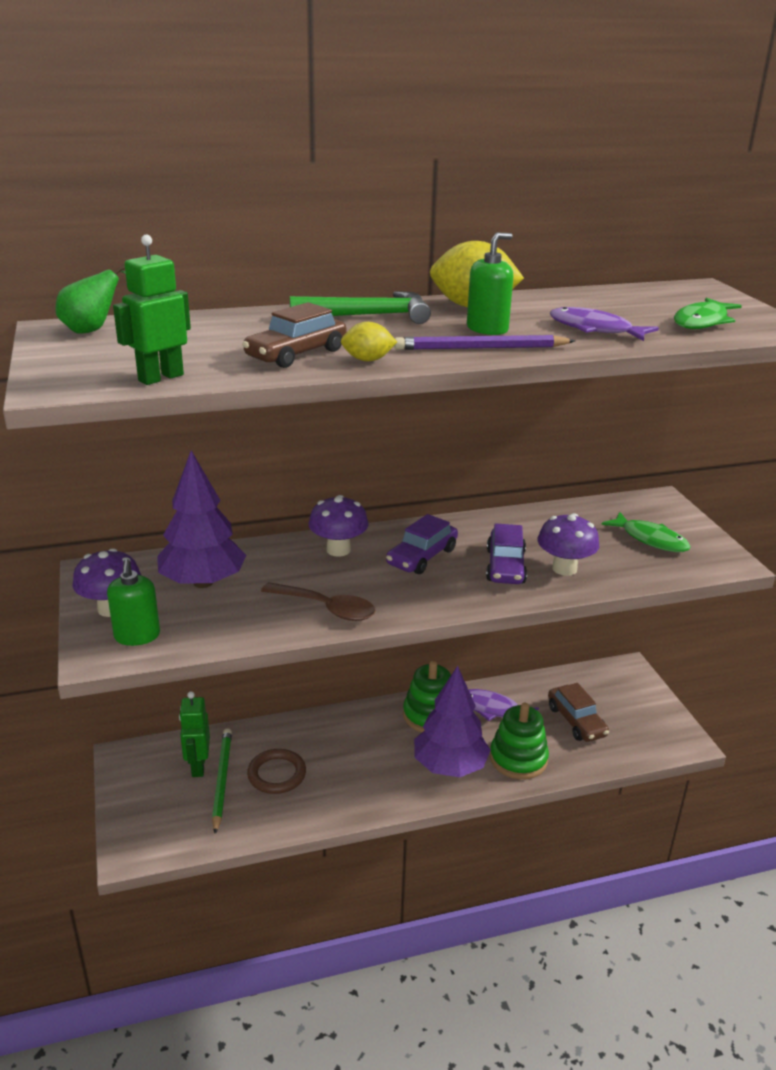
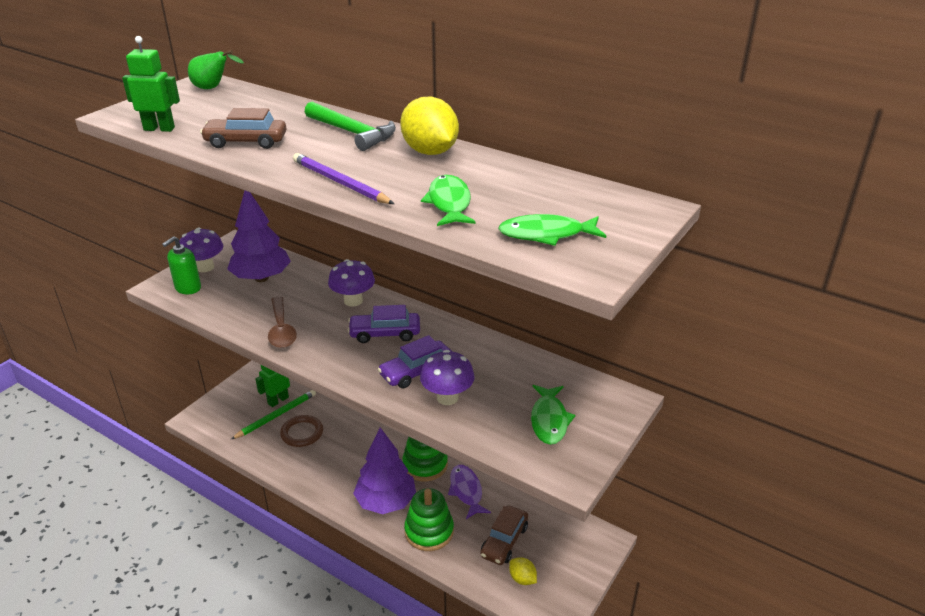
camera: 50 degrees right, 5 degrees up
(368, 360) = (264, 162): yellow lemon -> yellow lemon (522, 579)
(487, 329) = (386, 171): green soap dispenser -> none
(595, 329) = (449, 203): purple fish -> green fish

